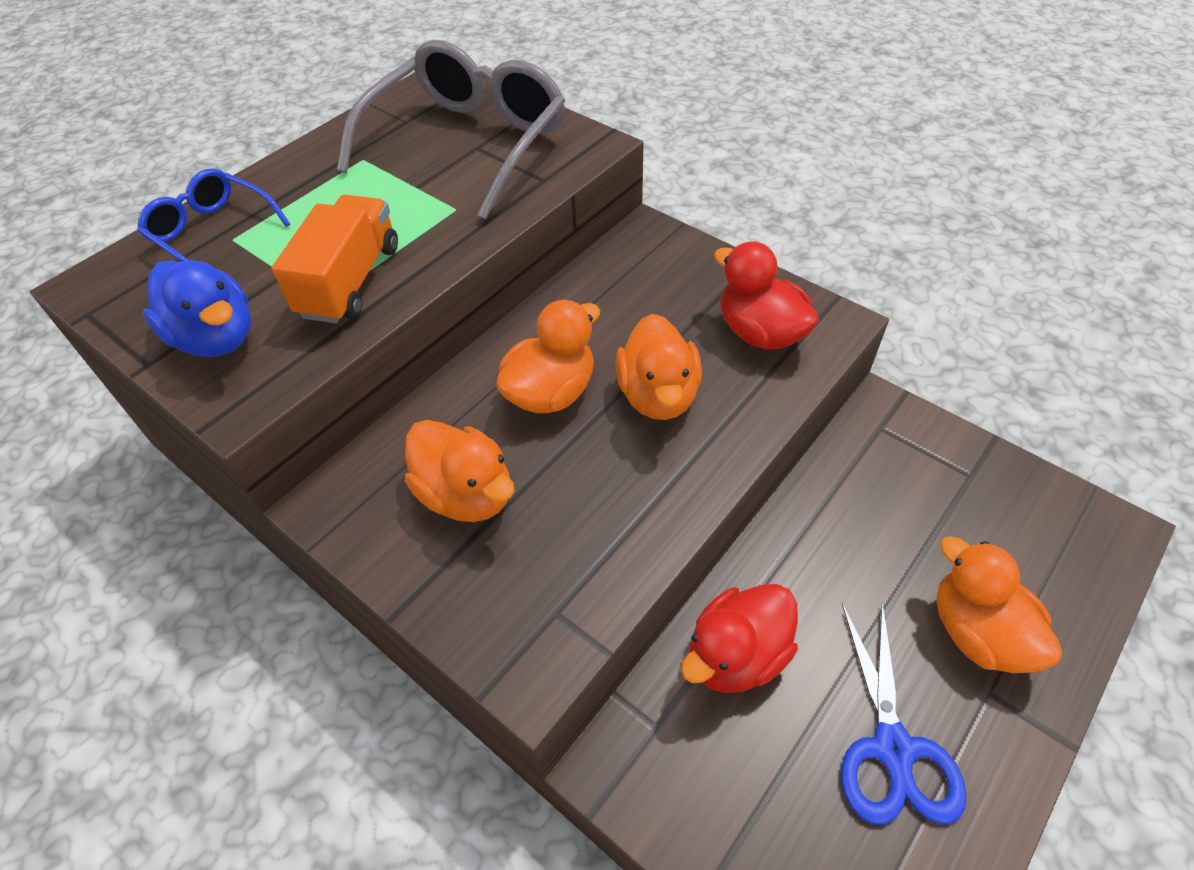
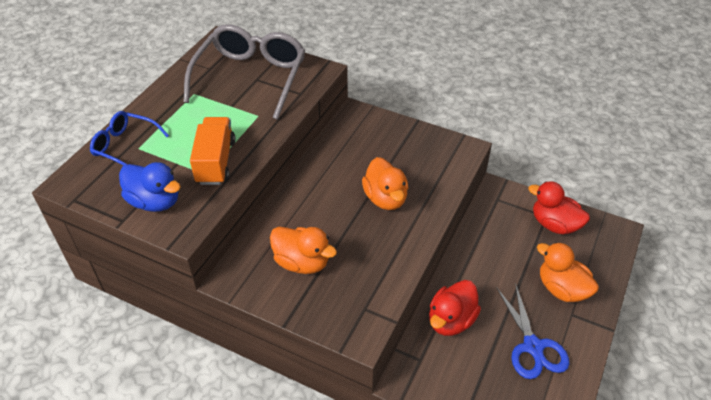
camera: 15 degrees left, 5 degrees down
(551, 392) = (329, 205): orange duck -> none
(760, 332) = (429, 159): red duck -> red duck (554, 224)

